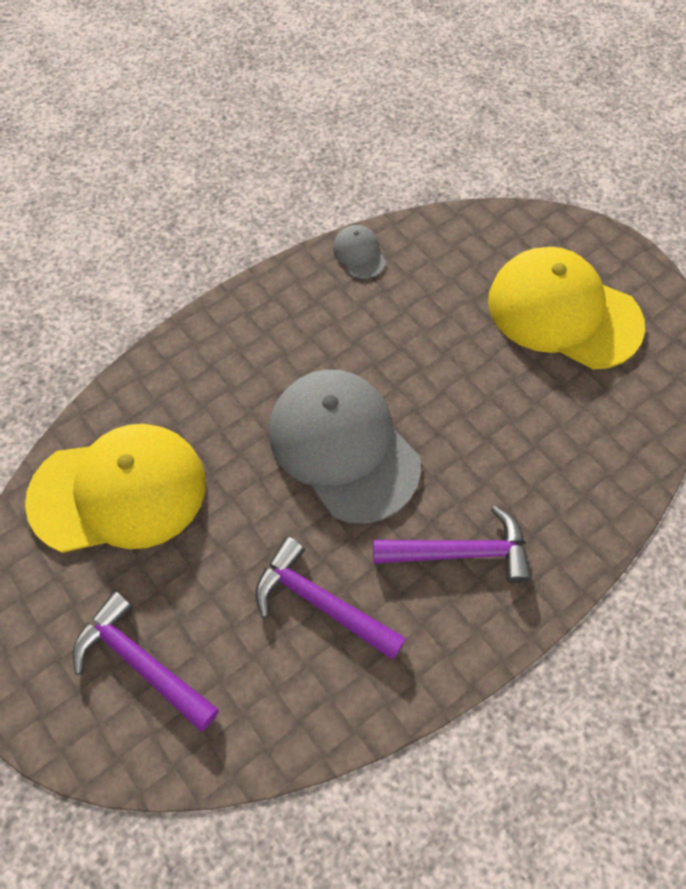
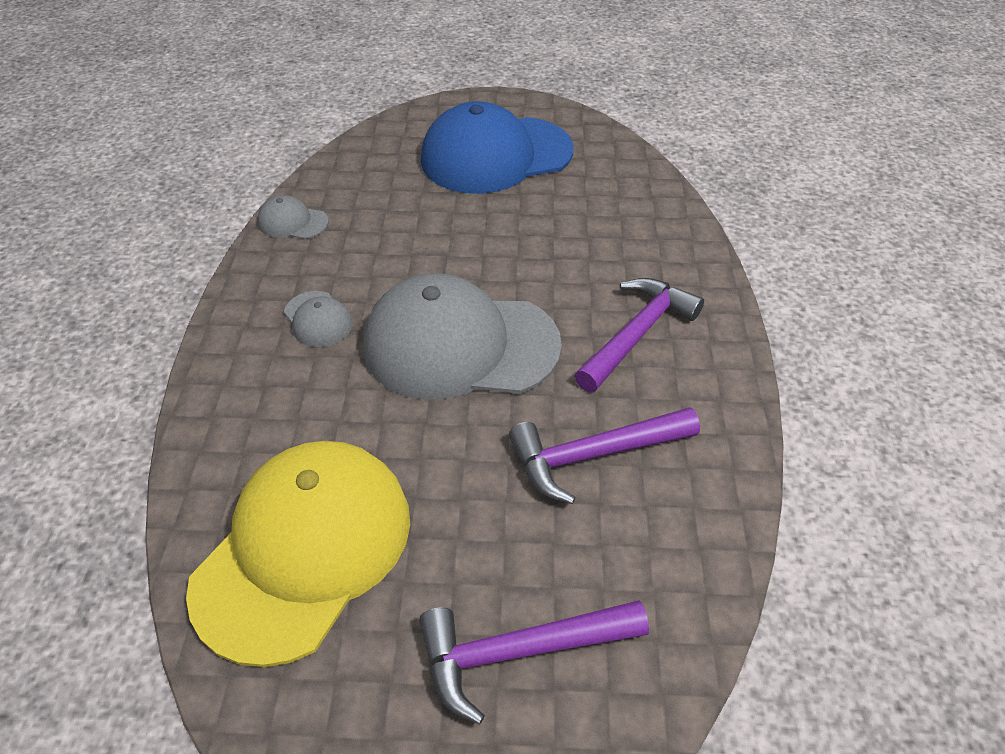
camera: 50 degrees left, 15 degrees down
(288, 346) = (318, 319): none -> grey cap
(563, 312) = (496, 155): yellow cap -> blue cap

